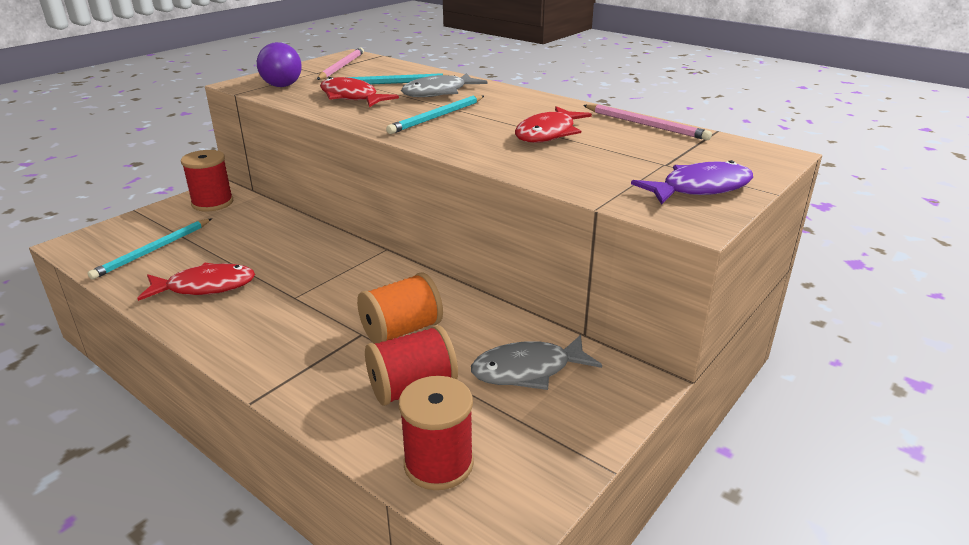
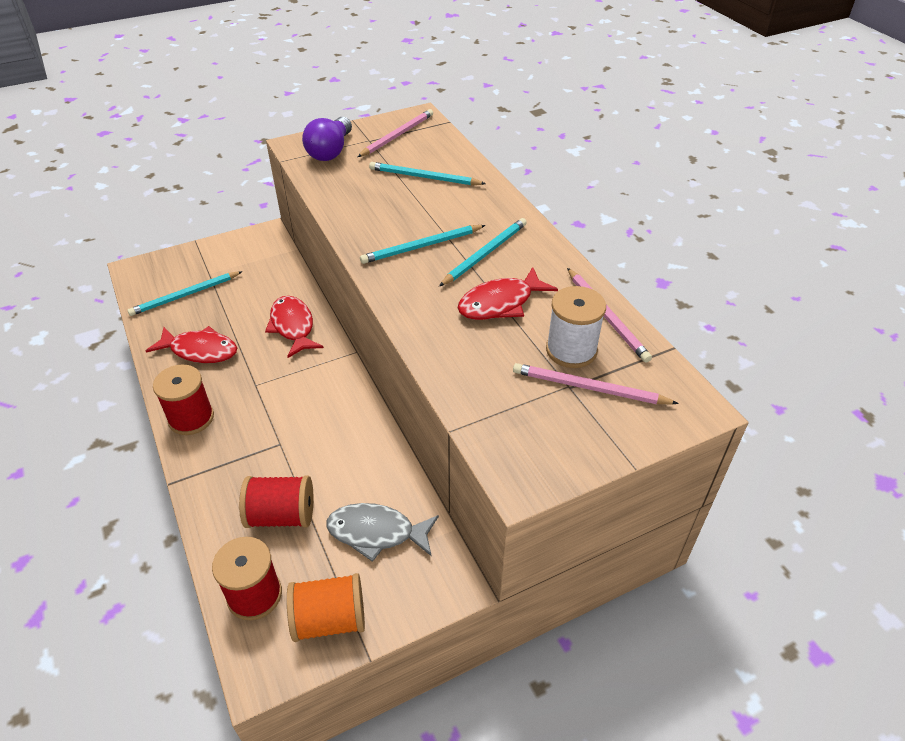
camera: 25 degrees right, 15 degrees up
(212, 203) = (255, 249): red spool -> red spool (191, 418)
(351, 97) = (370, 193): red fish -> red fish (293, 326)
(401, 330) = (310, 452): orange spool -> orange spool (329, 620)
(439, 93) = (452, 205): grey fish -> none
(501, 112) = (485, 254): none -> turquoise pencil
(641, 146) = (571, 350): none -> white spool
(682, 161) = (589, 388): none -> pink pencil
(700, 188) = (568, 435): purple fish -> none

